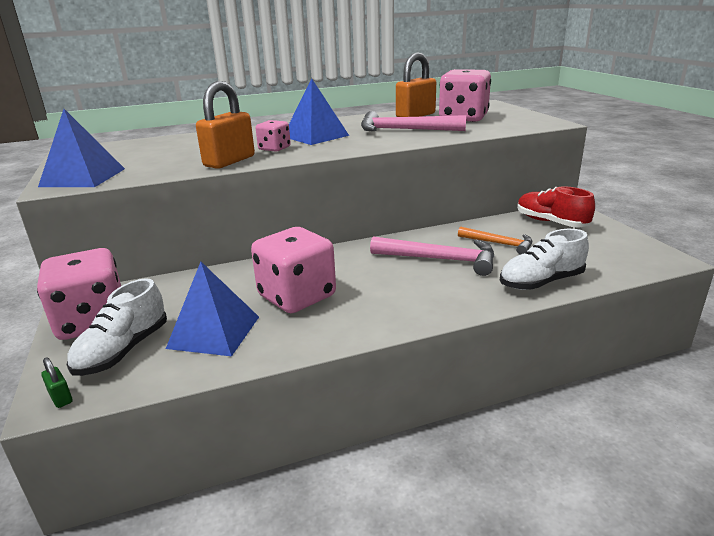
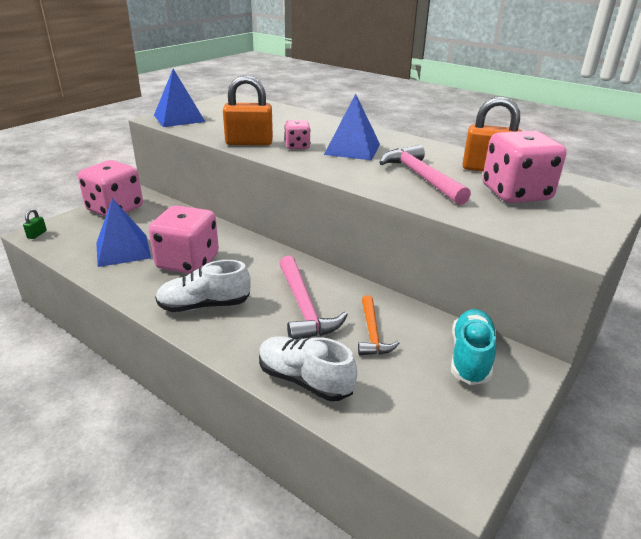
camera: 55 degrees right, 5 degrees up
(123, 350) = (88, 231): white shoe -> white shoe (204, 305)
(551, 222) = (470, 357): red shoe -> turquoise shoe

